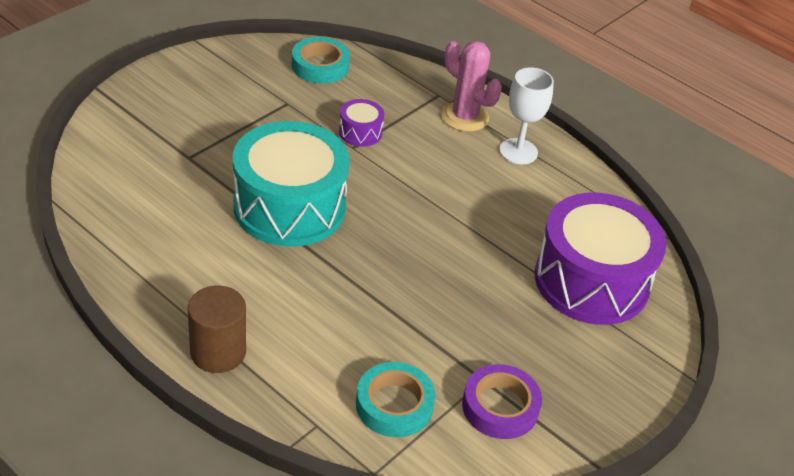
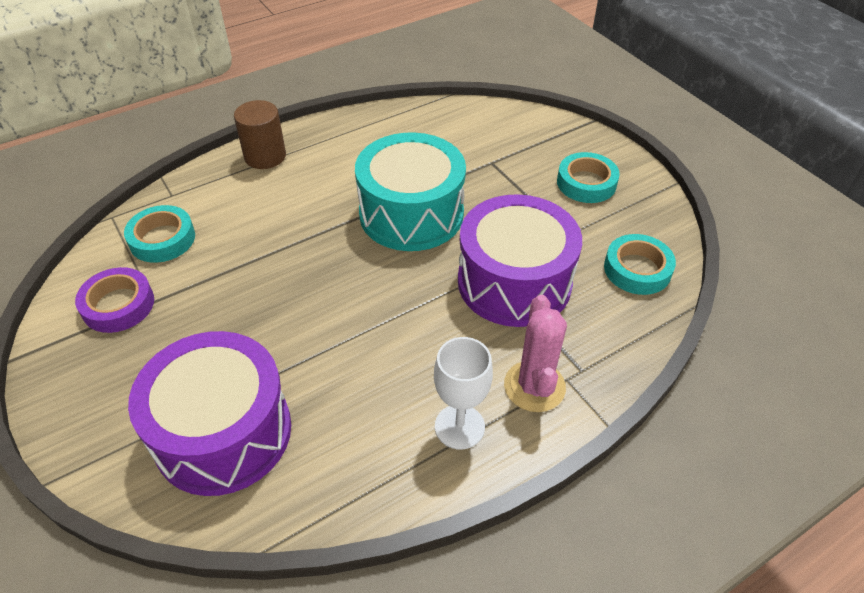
camera: 110 degrees right, 5 degrees up
(209, 93) = (586, 183): none -> turquoise tape
(360, 132) = (514, 282): purple drum -> purple drum, size x2.37
(465, 117) = (534, 386): pink cactus -> pink cactus turned 60 degrees counterclockwise

